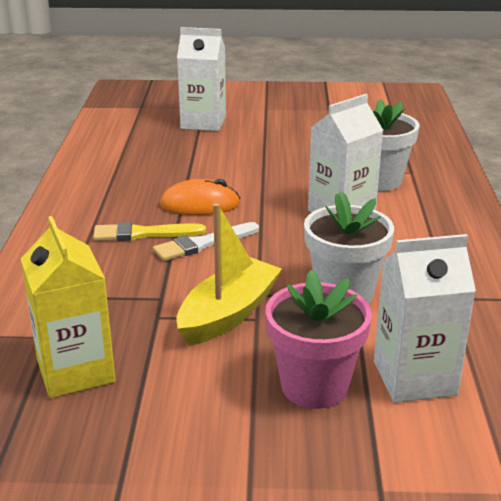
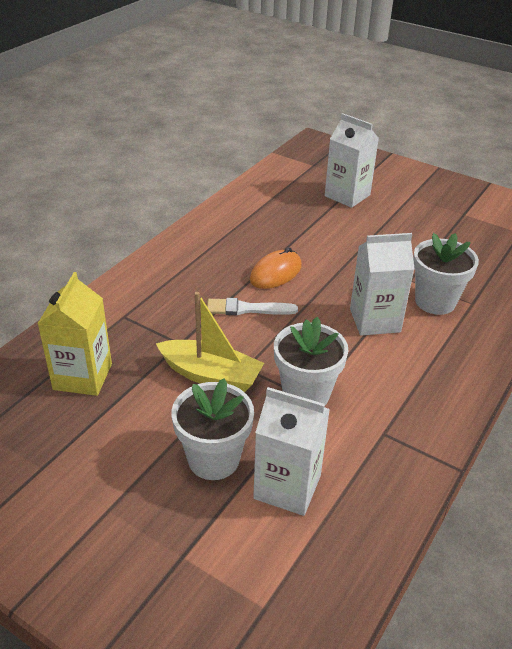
camera: 30 degrees right, 10 degrees up
(143, 234) = (215, 284): yellow brush -> none
(200, 204) = (275, 273): orange mouse -> orange mouse turned 75 degrees counterclockwise
(228, 314) = (211, 375): yellow boat -> yellow boat turned 45 degrees clockwise
(314, 386) = (213, 459): pink flower pot -> white flower pot

